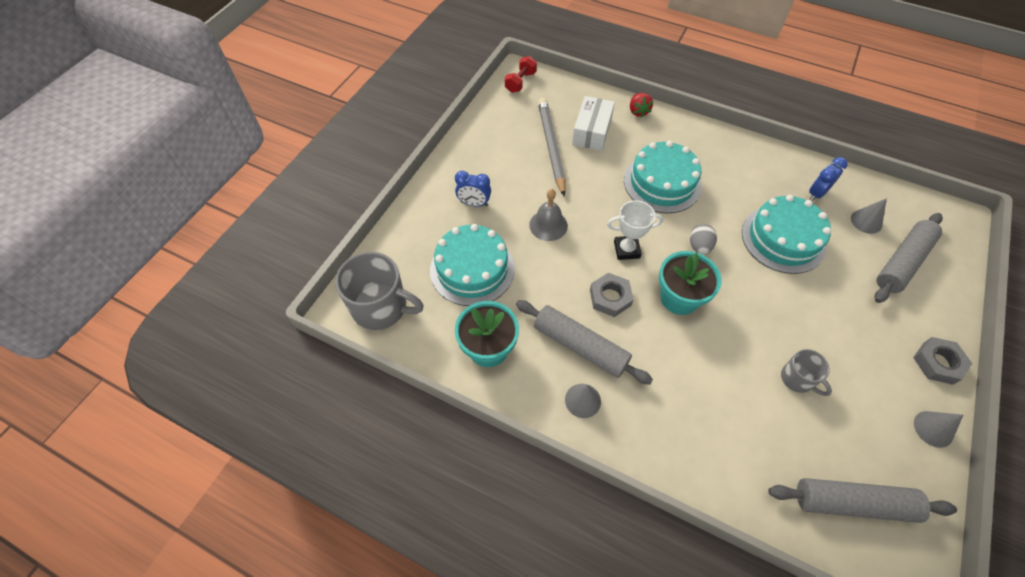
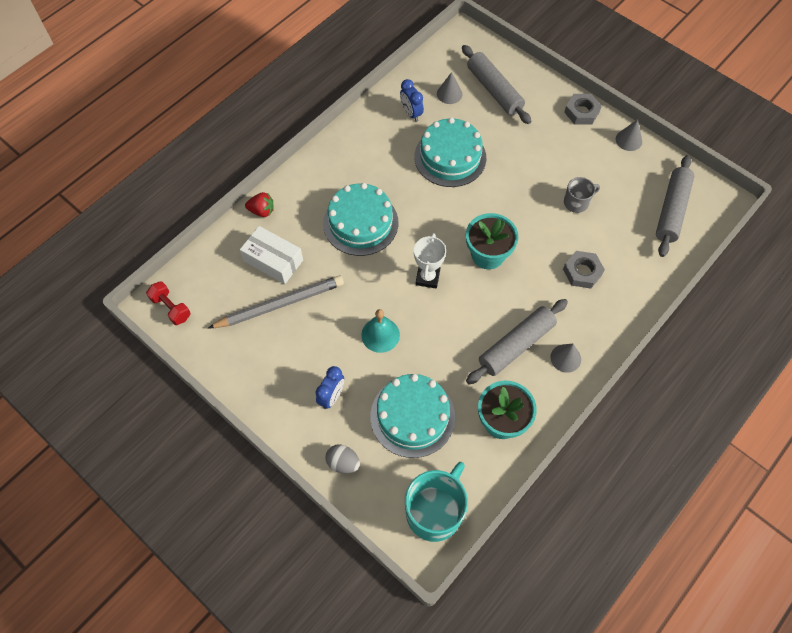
camera: 75 degrees left, 5 degrees up
(381, 307) = (435, 511): grey mug -> turquoise mug
(548, 225) = (380, 335): grey bell -> turquoise bell
(551, 146) = (280, 304): grey pencil -> grey pencil turned 150 degrees clockwise
(610, 297) = (474, 307): grey nut -> grey nut (582, 272)
(699, 246) = (440, 220): grey egg -> grey egg (343, 463)

